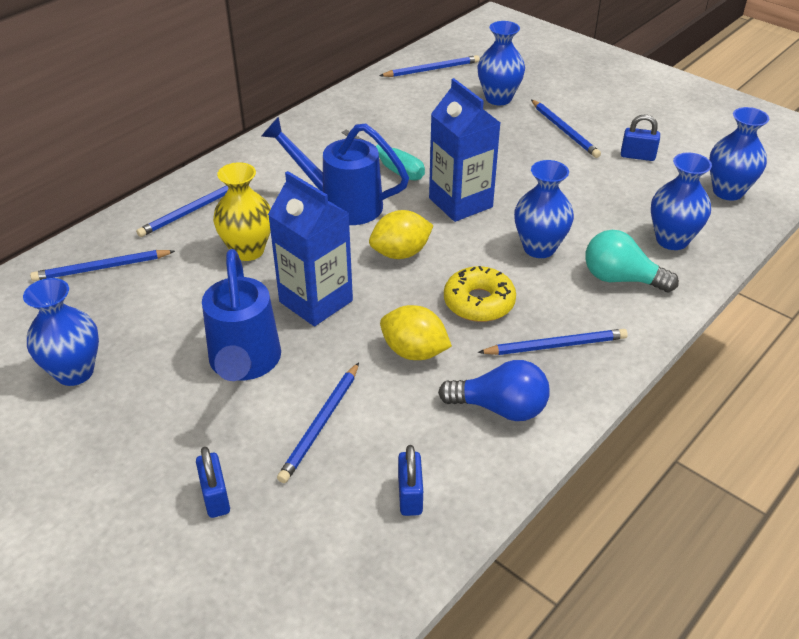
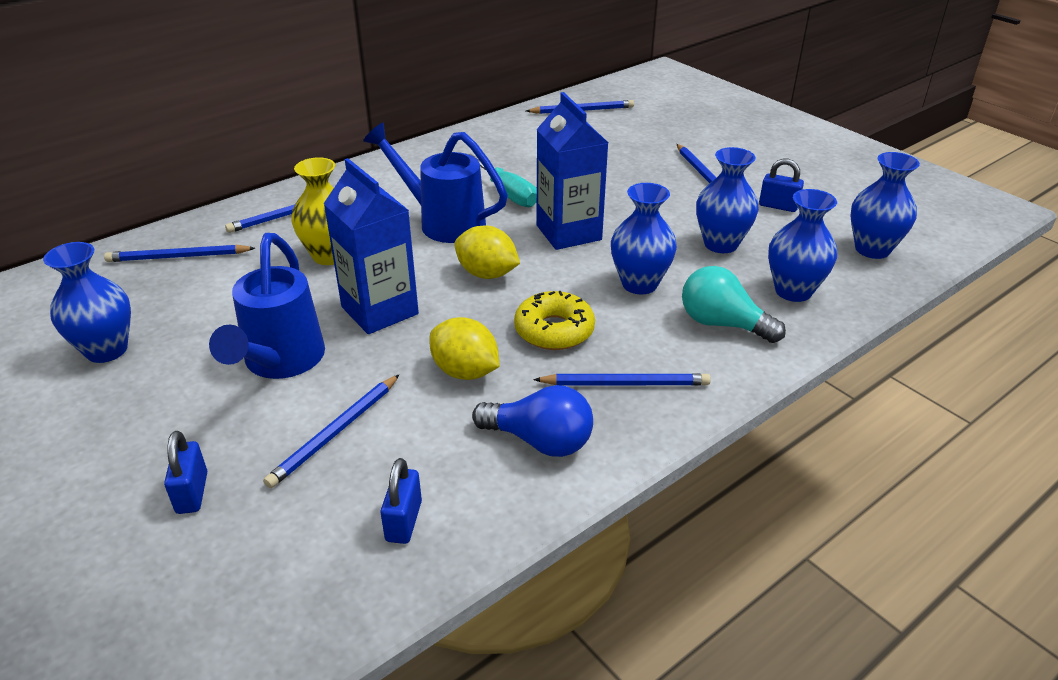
camera: 10 degrees right, 5 degrees down
(400, 253) = (487, 274): yellow lemon -> yellow lemon turned 45 degrees clockwise
(498, 98) = (643, 141): blue vase -> blue vase (720, 244)

